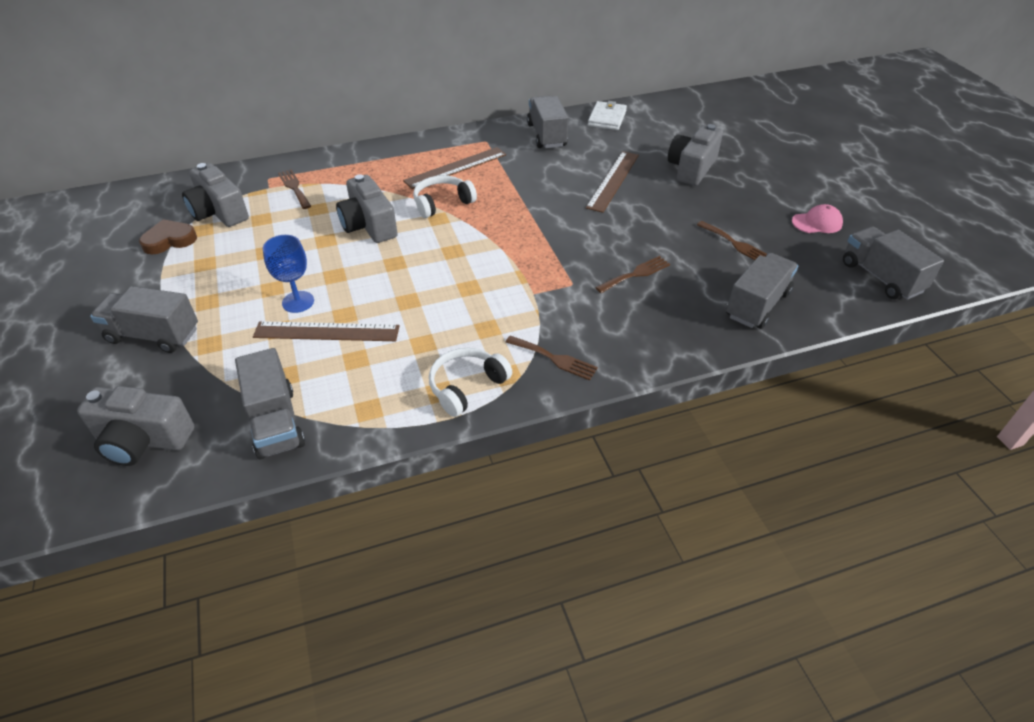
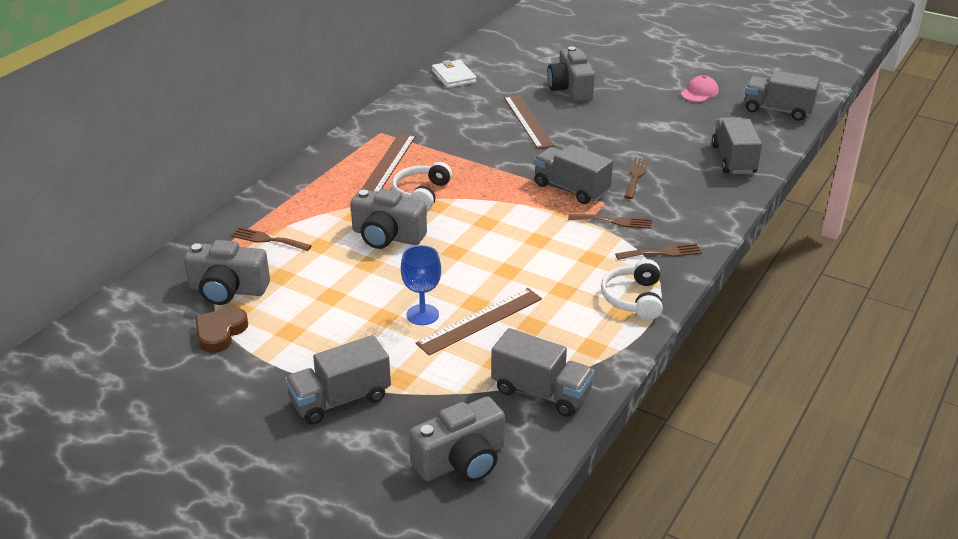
camera: 40 degrees left, 10 degrees down
(546, 135) = (425, 108): grey truck -> grey truck (571, 189)
(735, 244) = (670, 128): brown fork -> brown fork (614, 221)

